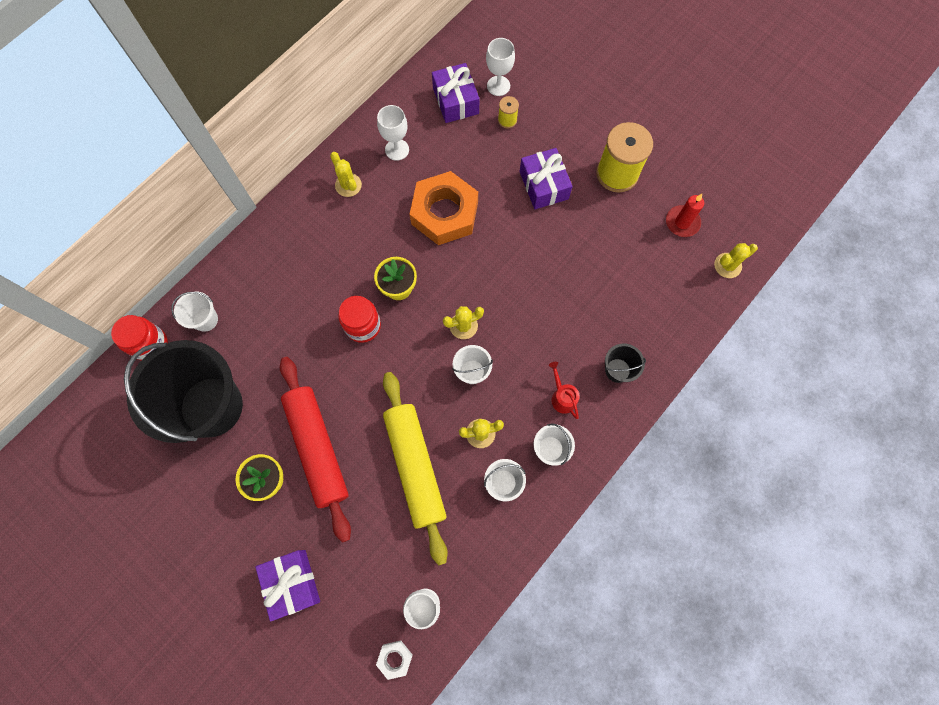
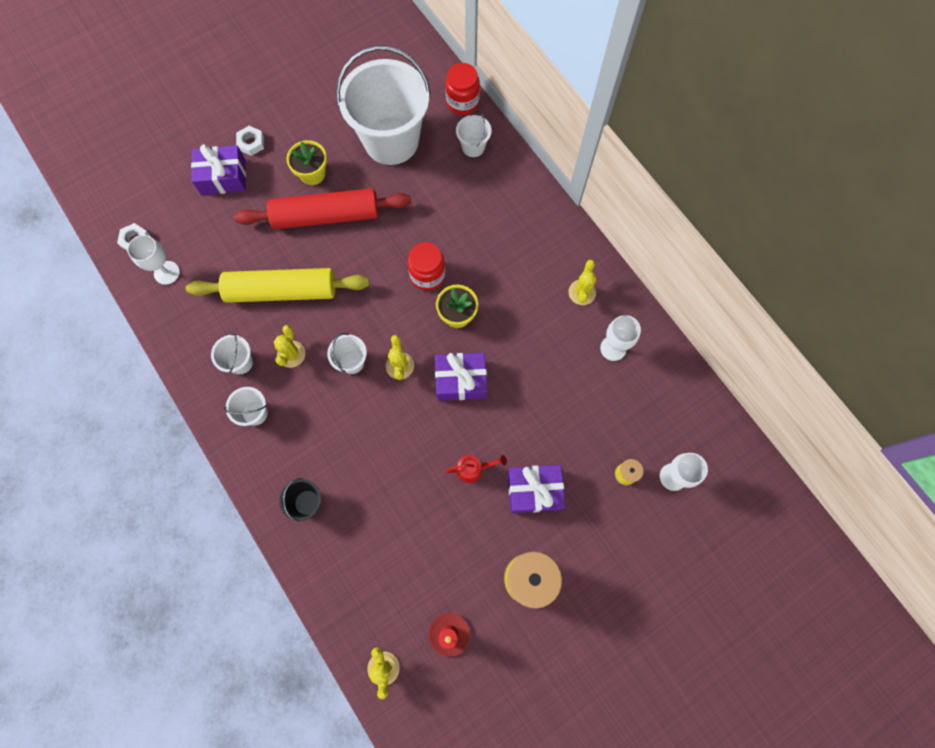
camera: 105 degrees right, 0 degrees up
(211, 406) = (391, 140): black bucket -> white bucket
(241, 566) = (251, 143): none -> white nut
(348, 185) = (582, 292): yellow cactus -> yellow cactus turned 60 degrees counterclockwise
(444, 213) = (526, 378): orange nut -> none
(455, 101) = (662, 424): purple gift -> purple gift (461, 380)
(562, 397) = (299, 439): red watering can -> red watering can (473, 469)

